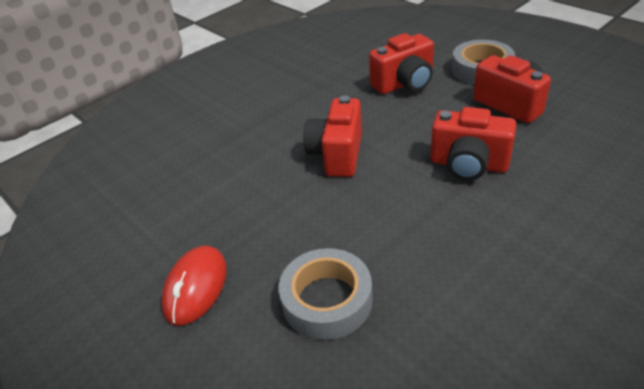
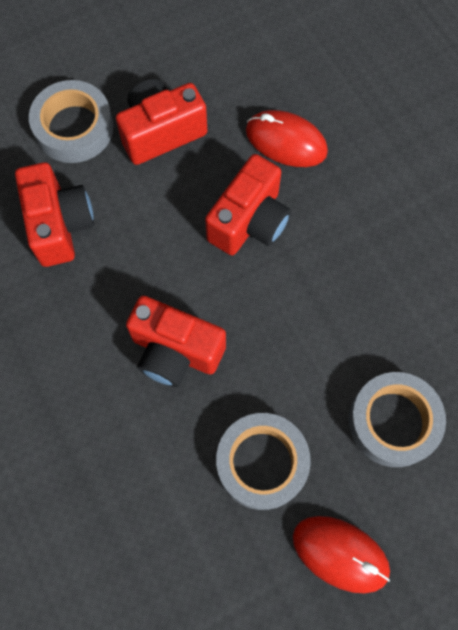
camera: 80 degrees left, 30 degrees up
(264, 221) = (262, 463): none -> grey tape
(561, 167) = (286, 141): none -> red mouse

